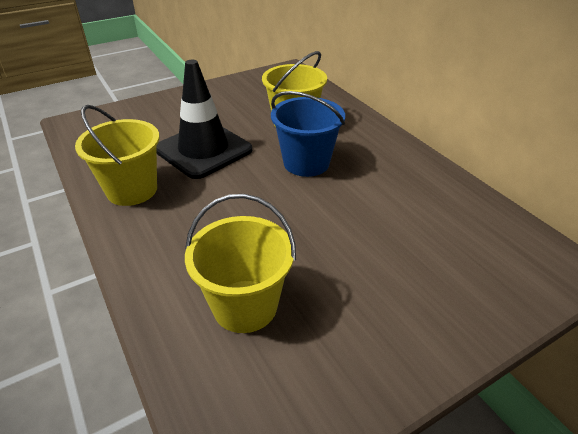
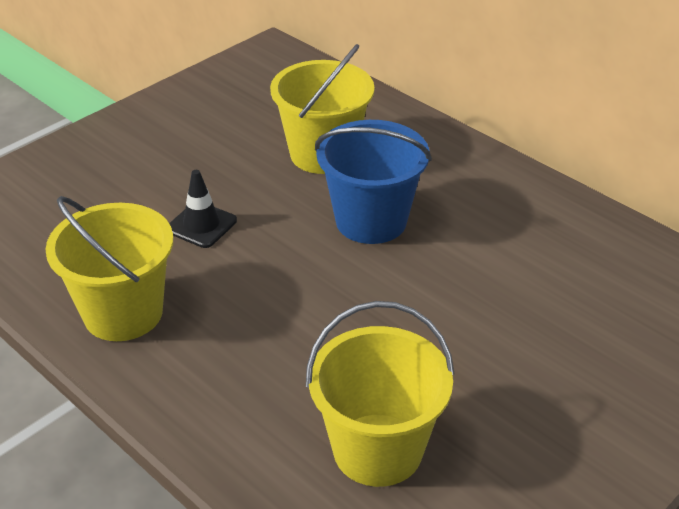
camera: 15 degrees left, 0 degrees up
(203, 150) = (201, 225): black traffic cone -> black traffic cone, size x0.45

